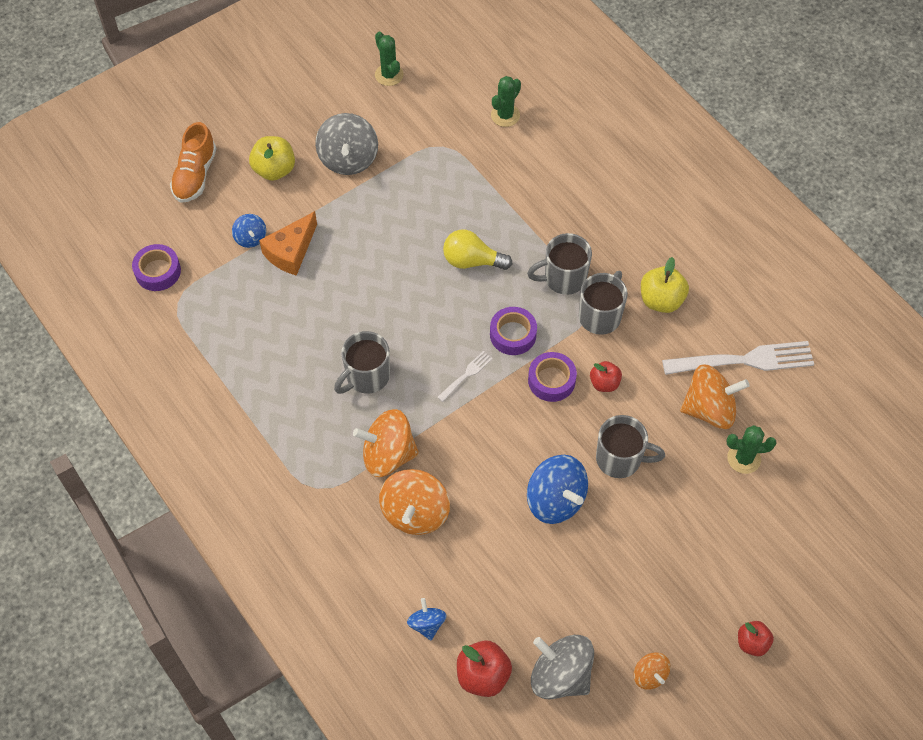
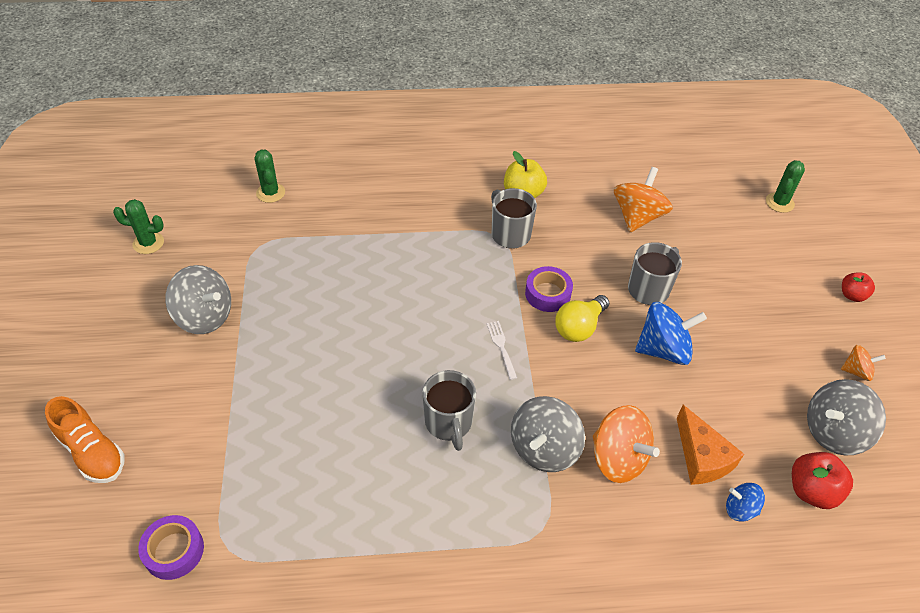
camera: 60 degrees left, 10 degrees down
(250, 238) = (214, 440): blue spinning top -> none
(274, 170) = (157, 379): yellow apple -> none
(291, 252) = (261, 414): orange cheese -> orange cheese (702, 457)
(388, 455) = (544, 449): orange spinning top -> grey spinning top
(472, 261) = (391, 285): yellow light bulb -> yellow light bulb (579, 327)
(513, 334) = (485, 296): purple tape -> none
(563, 278) = (457, 238): grey mug -> none
(604, 383) = (573, 263): red apple -> none
(743, 361) = (608, 178): white fork -> none
(744, 458) = (691, 220): green cactus -> green cactus (779, 203)

